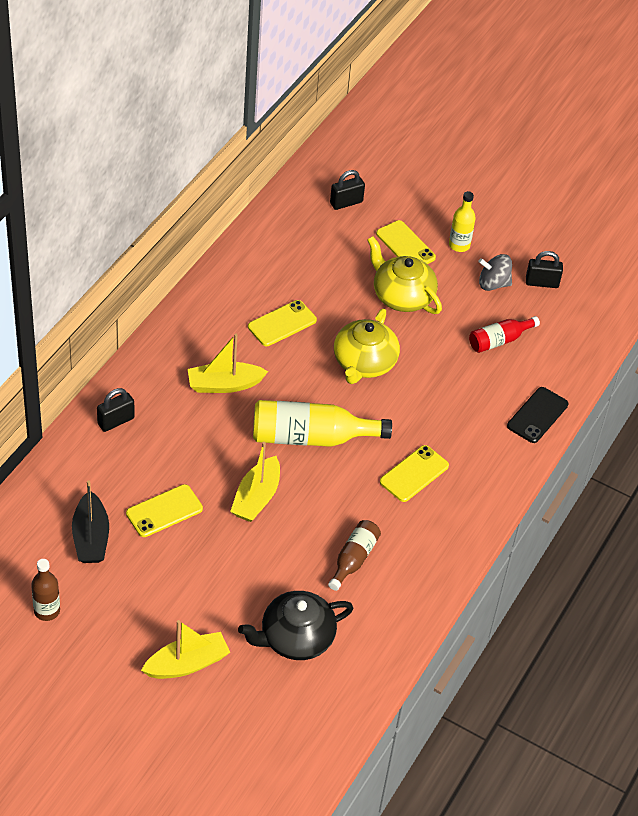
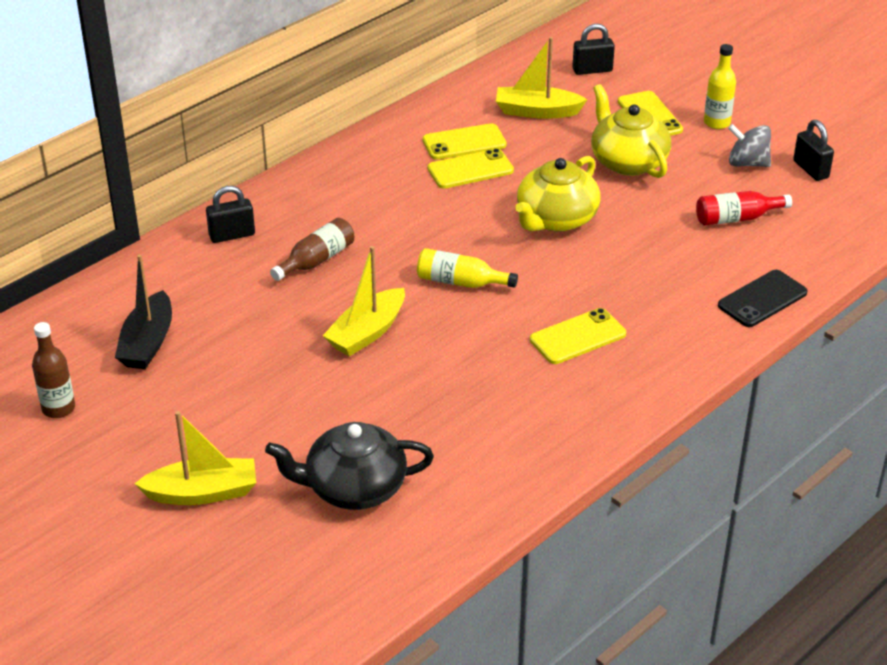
camera: 20 degrees right, 10 degrees down
(164, 511) = (248, 330): yellow phone -> yellow phone (464, 142)
(224, 385) = (376, 218): yellow boat -> yellow boat (537, 111)
(311, 437) = (461, 282): yellow bottle -> yellow bottle, size x0.57
(353, 559) = (464, 415): brown bottle -> brown bottle (316, 260)
(541, 283) = (810, 169): black padlock -> black padlock turned 45 degrees clockwise

